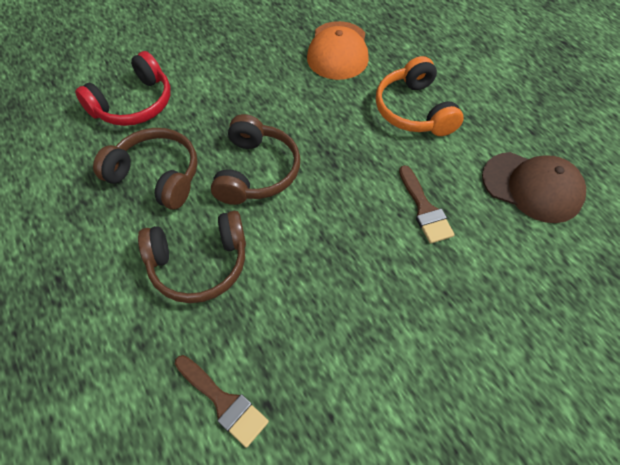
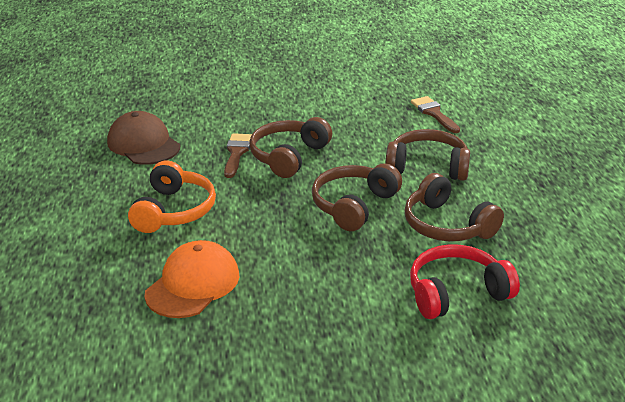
camera: 155 degrees left, 25 degrees down
(365, 224) = (288, 156): none -> brown headphones

